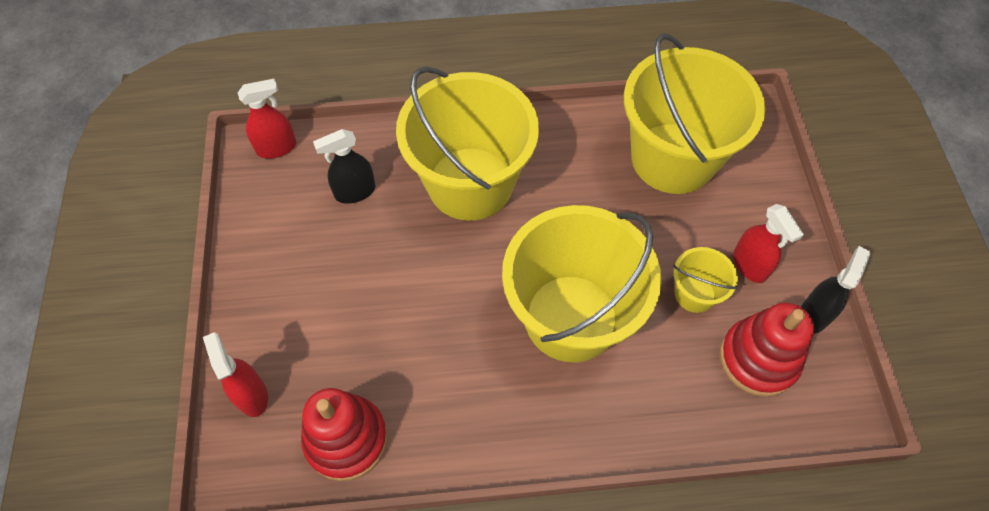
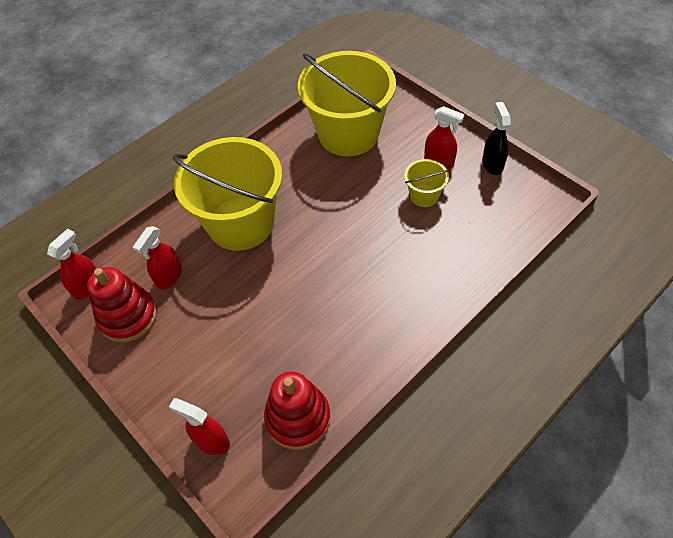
camera: 35 degrees left, 5 degrees down
(355, 192) = (169, 277): black spray bottle -> red spray bottle
(571, 318) = (369, 254): yellow bucket -> none
(758, 359) = (485, 205): red stacking toy -> red stacking toy (128, 316)

